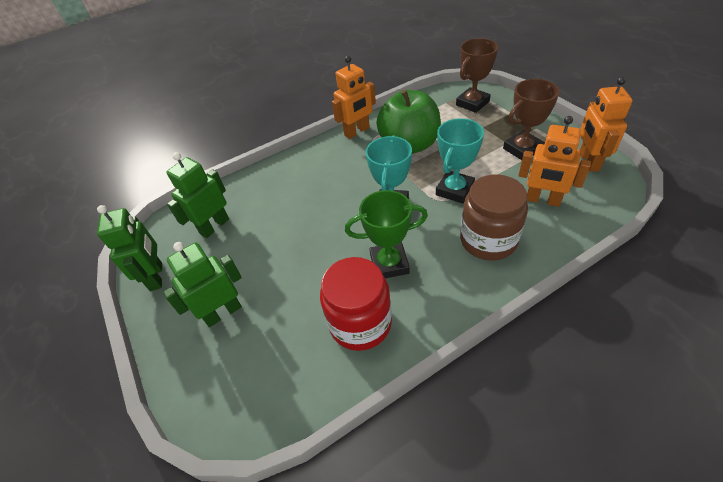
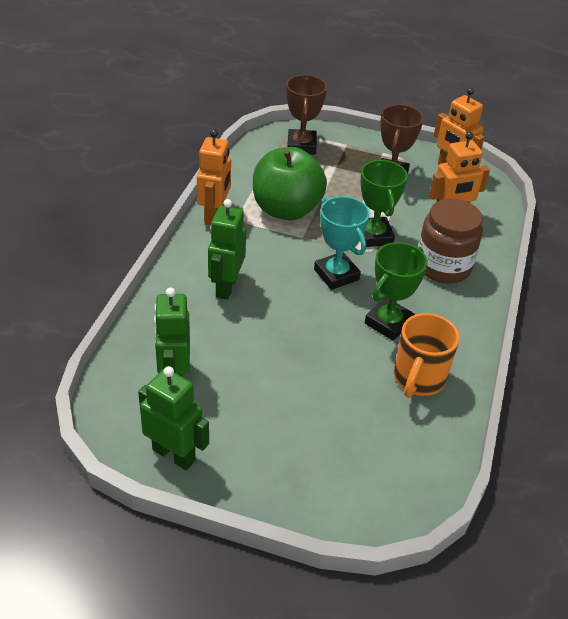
camera: 50 degrees left, 5 degrees down
(223, 312) = (290, 441): green robot -> green robot (226, 287)
(360, 323) = (418, 379): red jar -> orange mug
(454, 190) = (374, 236): turquoise trophy -> green trophy

